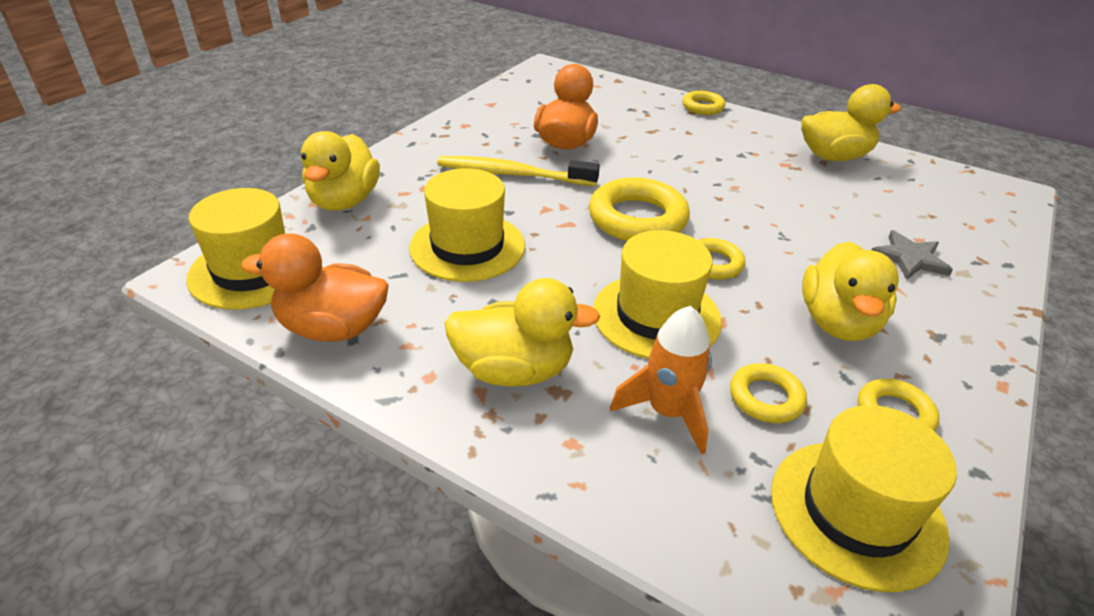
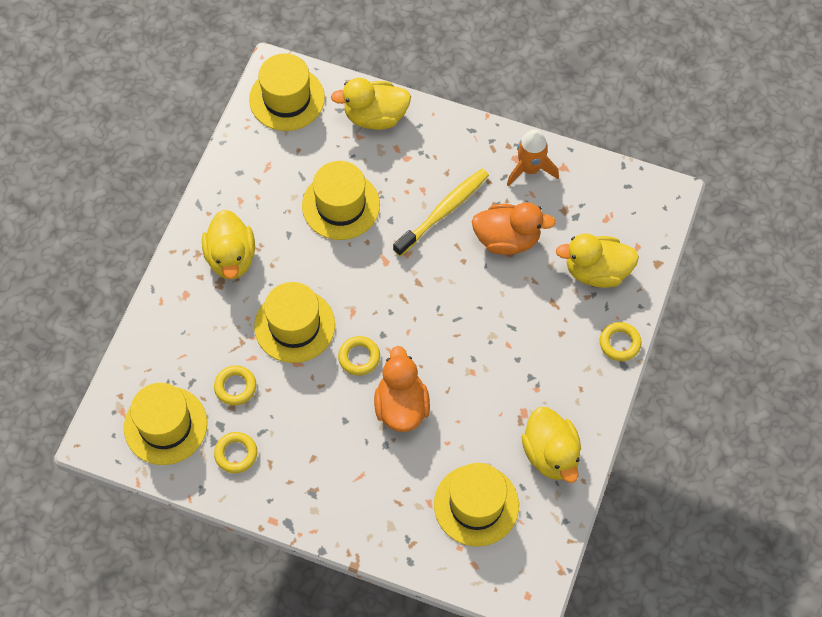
camera: 80 degrees right, 25 degrees up
(332, 328) = (245, 159): orange duck -> orange duck (401, 406)
(513, 174) = (443, 211): yellow toothbrush -> yellow toothbrush turned 45 degrees clockwise
(637, 219) = (403, 305): yellow ring -> none
(667, 412) = (215, 337): orange rocket -> orange rocket (530, 169)
(838, 322) = (312, 432): yellow duck -> yellow duck (596, 271)
(909, 258) = (399, 490): grey star -> none
(910, 207) = (476, 505): none -> yellow hat

